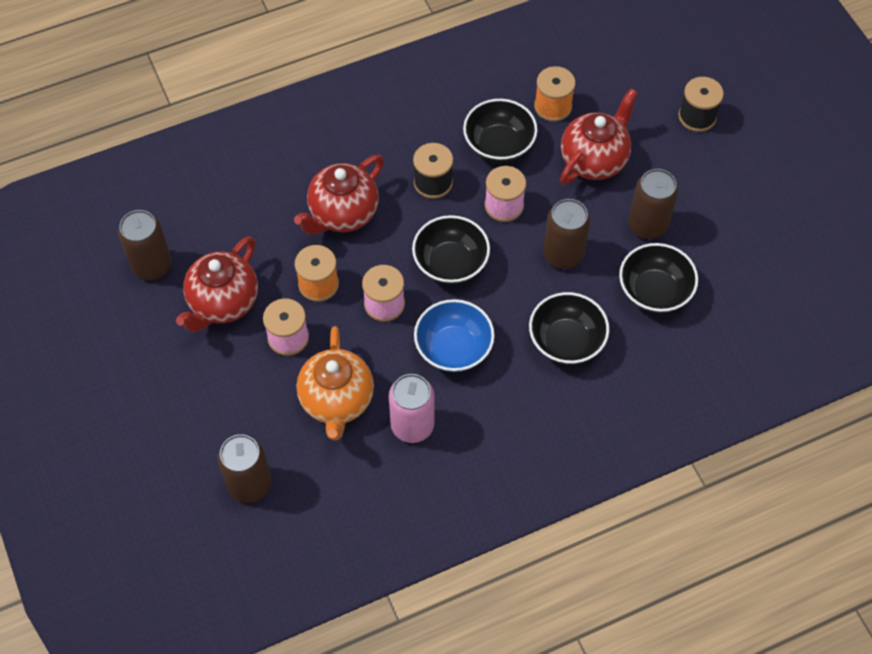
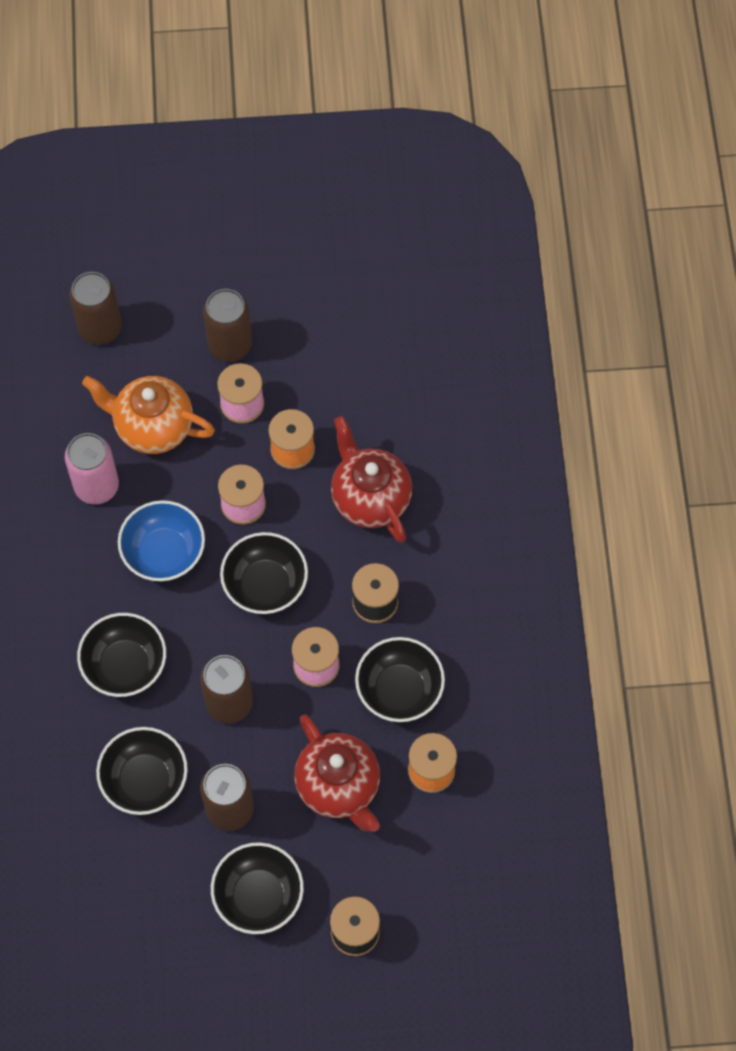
camera: 110 degrees right, 5 degrees up
(152, 265) = (378, 304): brown can -> brown can (230, 345)
(223, 303) = (307, 356): red teapot -> none
(703, 184) = (258, 896): none -> black bowl

